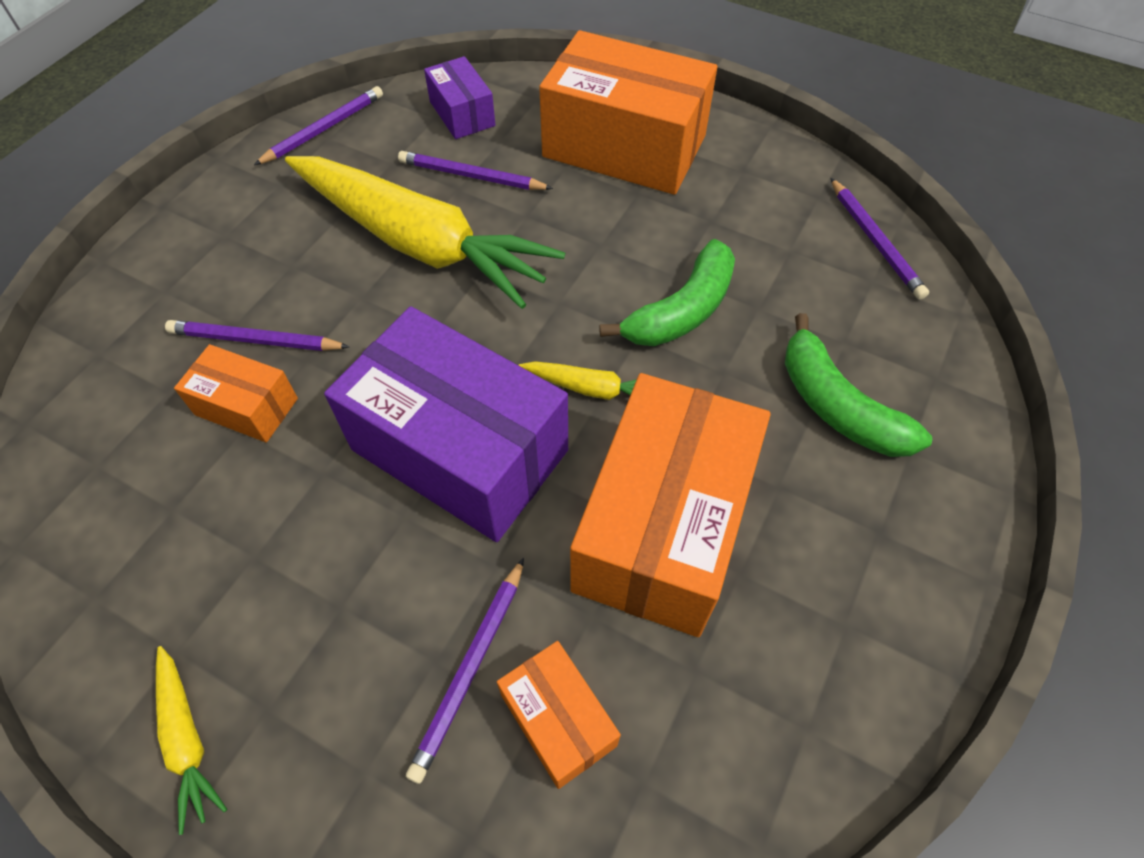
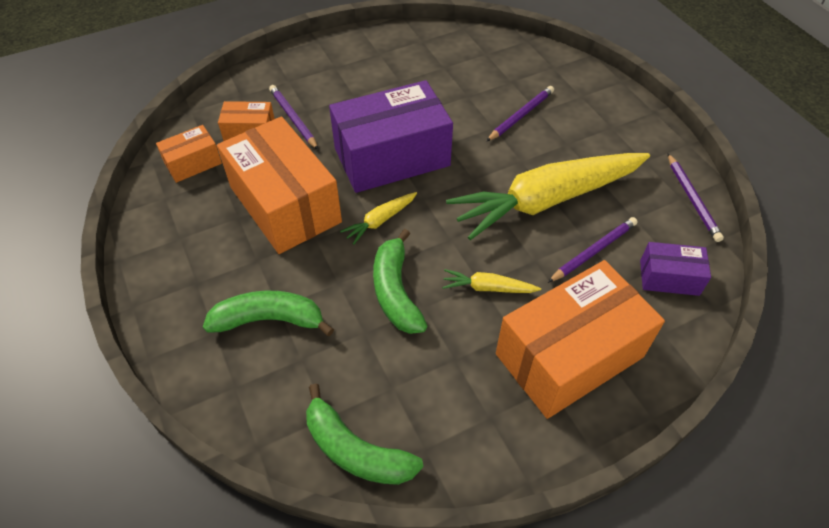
camera: 125 degrees right, 5 degrees down
(187, 739) = (344, 48): yellow carrot -> yellow carrot (488, 288)
(246, 406) = (480, 101): orange box -> orange box (193, 163)
(875, 241) = (356, 450): purple pencil -> green banana

